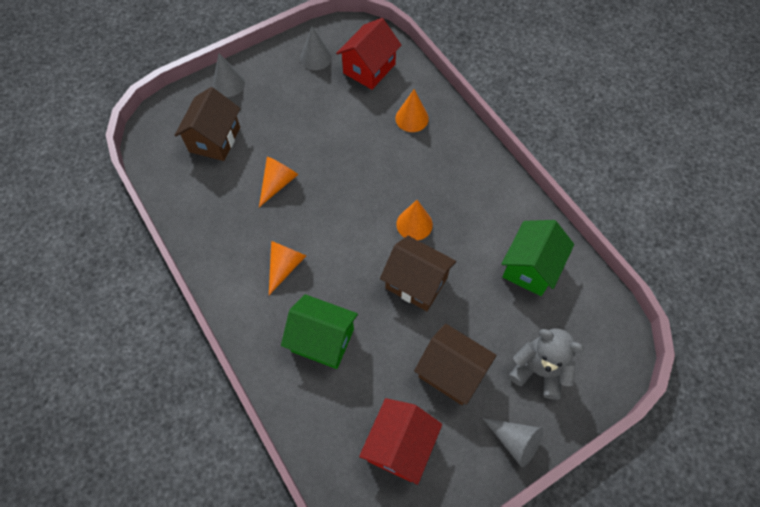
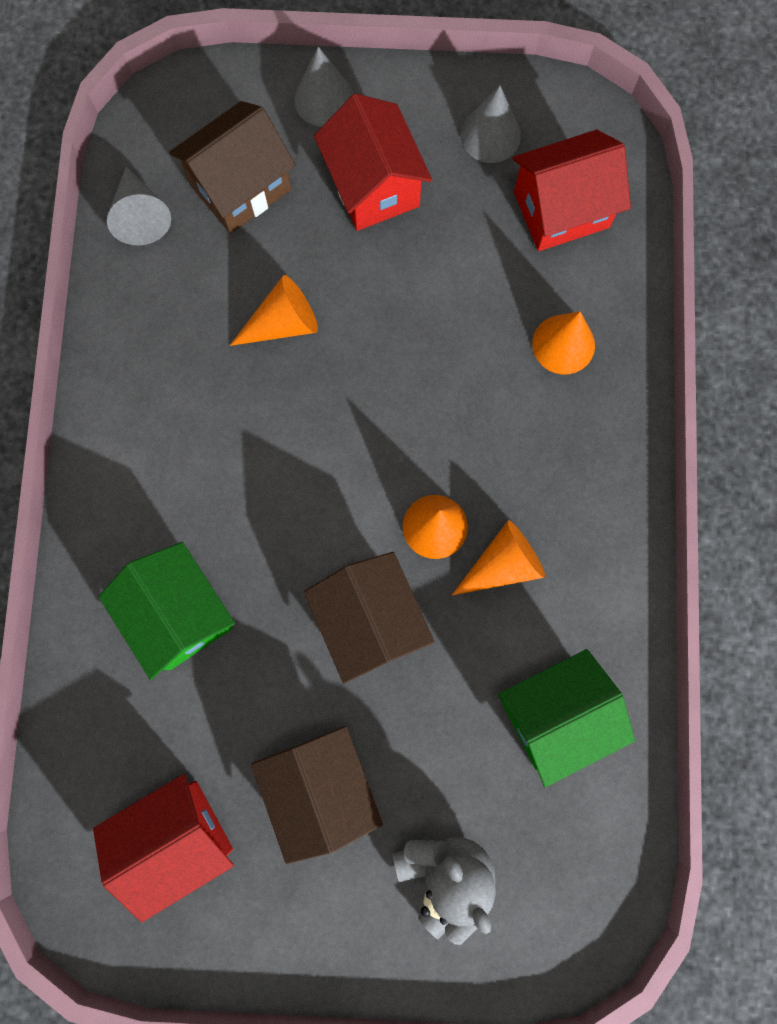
camera: 35 degrees right, 15 degrees up
(278, 105) = (373, 186): none -> red house
(285, 266) = (204, 466): orange cone -> orange cone (503, 564)
(515, 441) = (333, 945): grey cone -> grey cone (141, 215)

